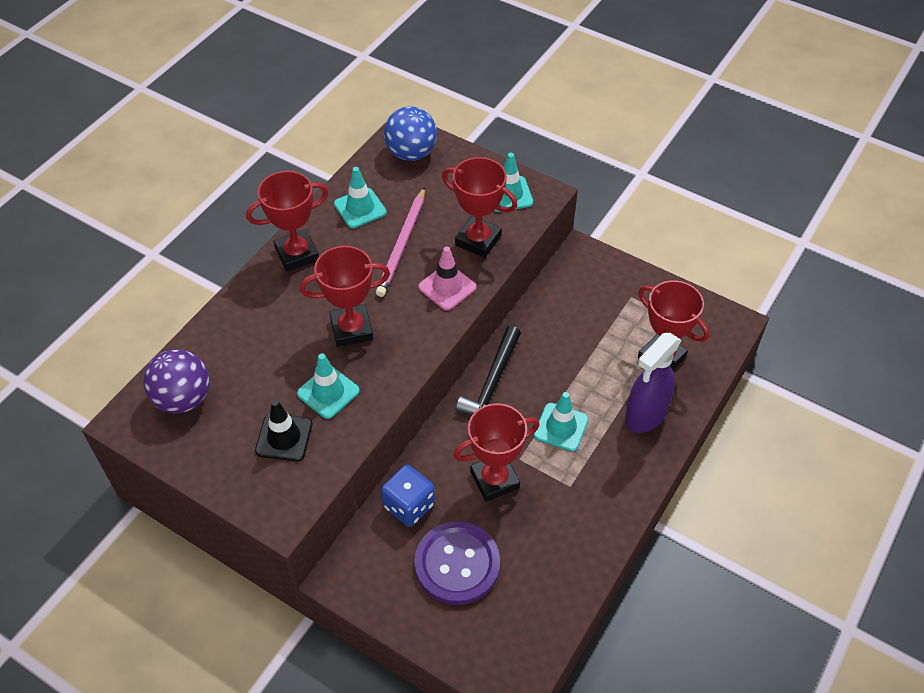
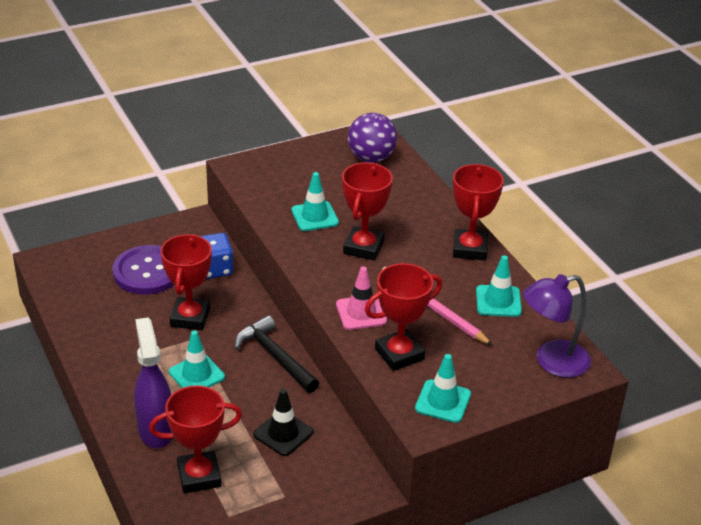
camera: 120 degrees right, 15 degrees down
(284, 437) = (296, 186): black traffic cone -> black traffic cone (283, 433)
(411, 153) = (552, 361): blue ball -> purple lamp

